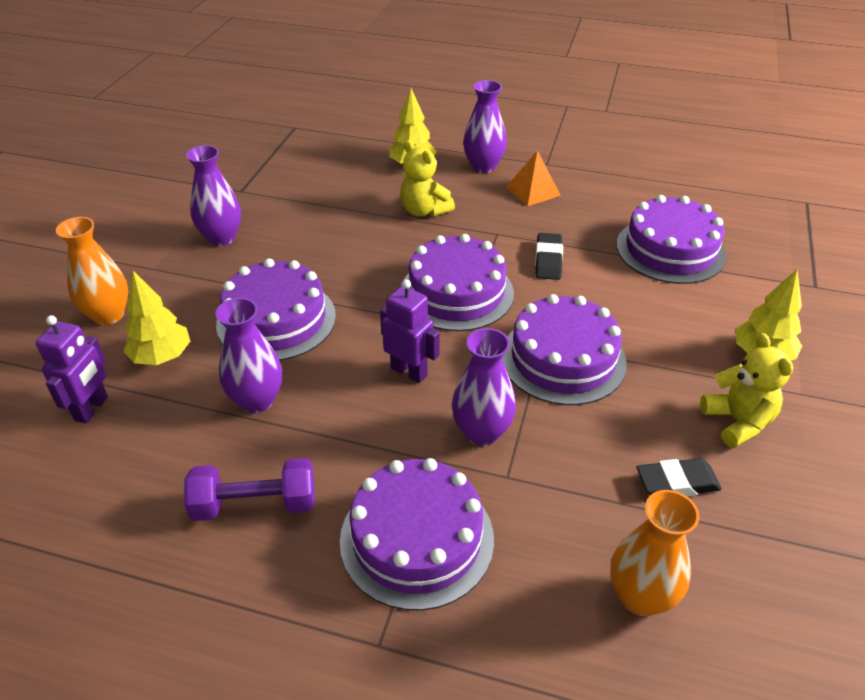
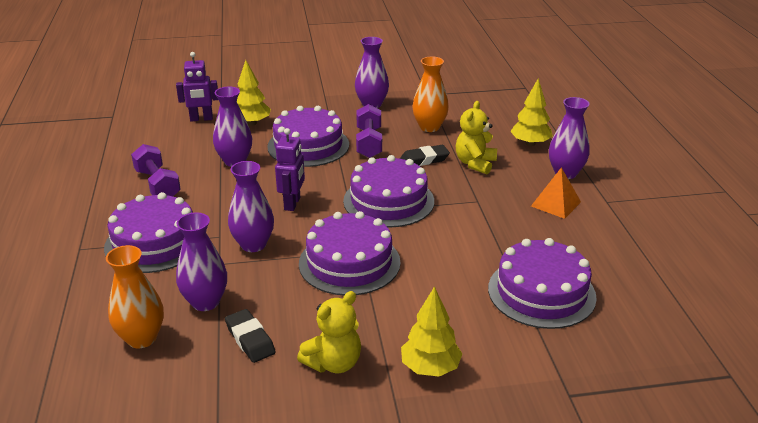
camera: 65 degrees right, 10 degrees down
(108, 315) = (274, 97): orange vase -> orange vase (429, 127)
(315, 268) = (369, 143): none -> purple dumbbell
(548, 260) = (464, 231): black eraser -> black eraser (424, 160)
(586, 509) = (205, 302): none -> purple vase

